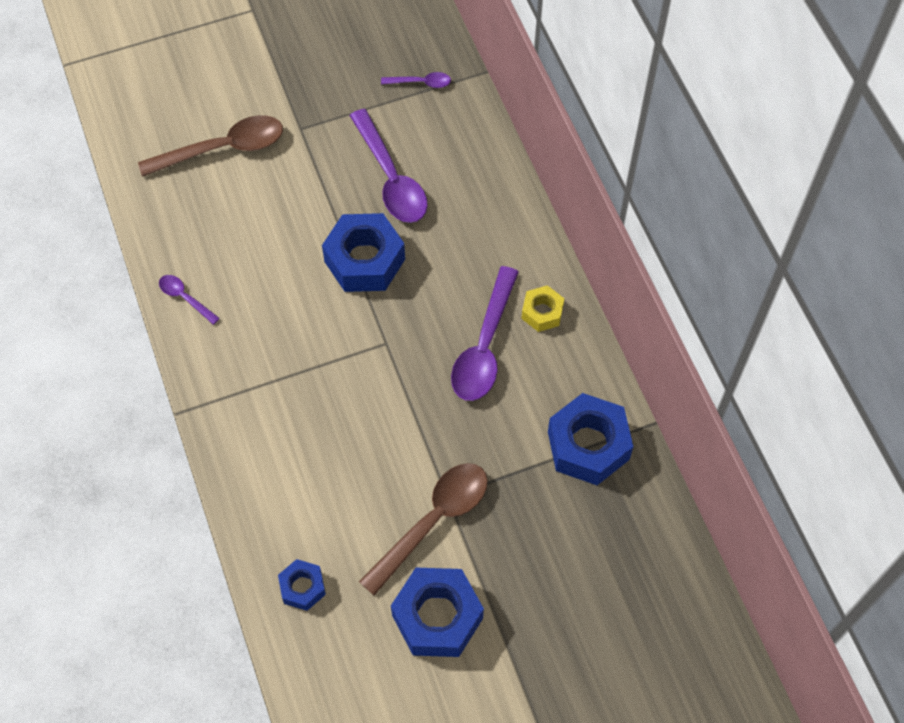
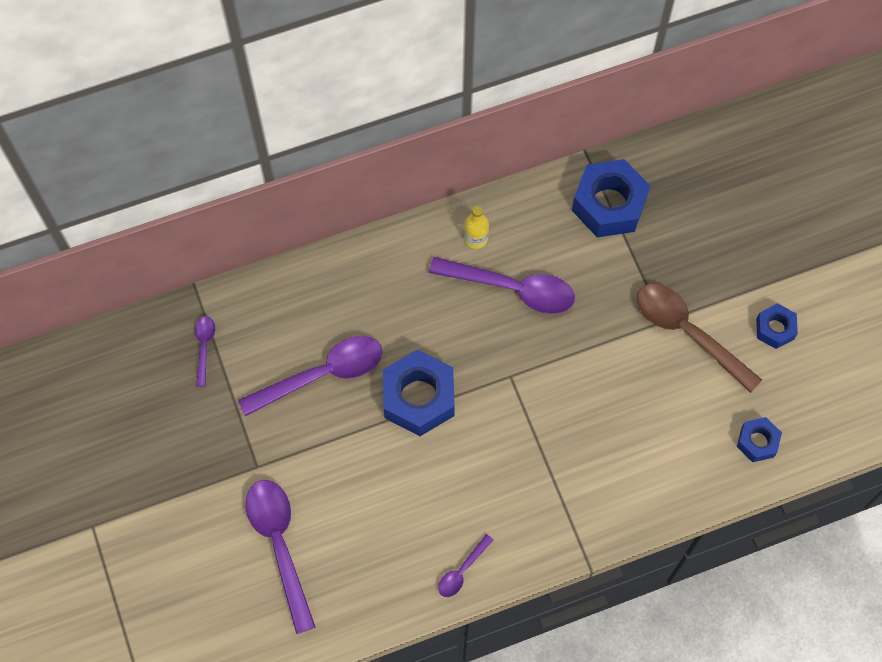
camera: 90 degrees left, 5 degrees up
(223, 149) = (280, 545): brown spoon -> purple spoon
(437, 617) = (775, 329): blue nut -> blue nut, size x0.54
(542, 312) = (476, 238): yellow nut -> yellow bottle

